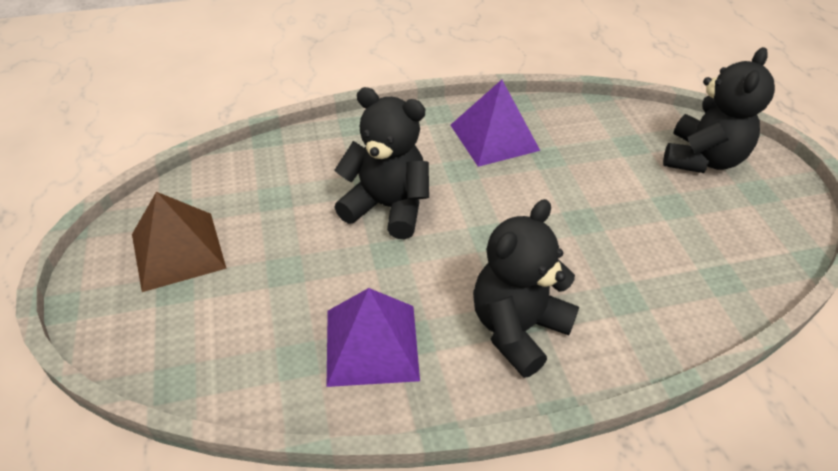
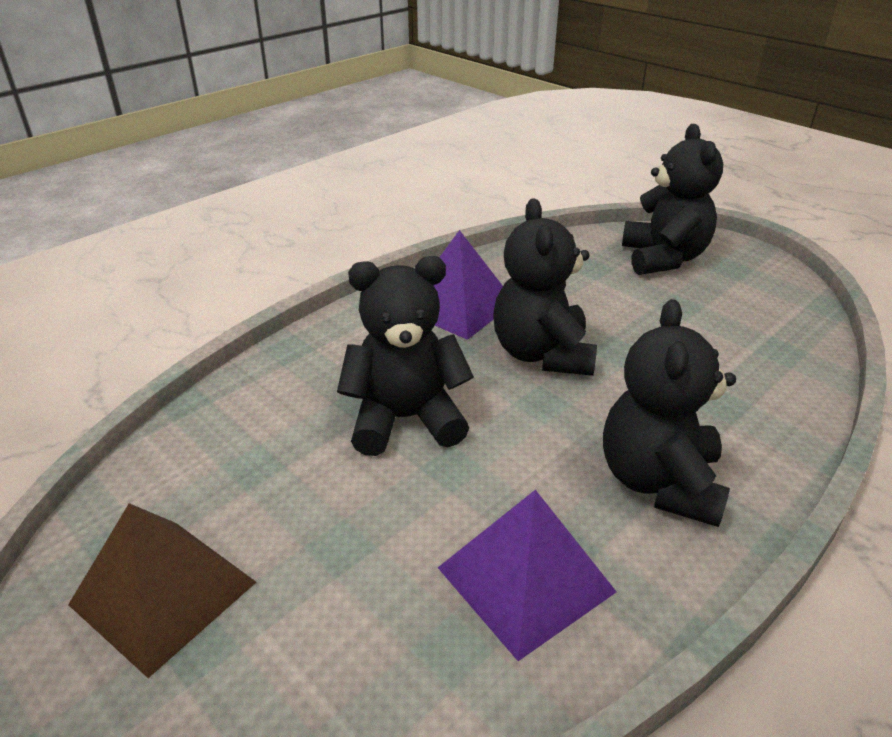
camera: 30 degrees left, 10 degrees down
(522, 200) = (542, 354): none -> black teddy bear

